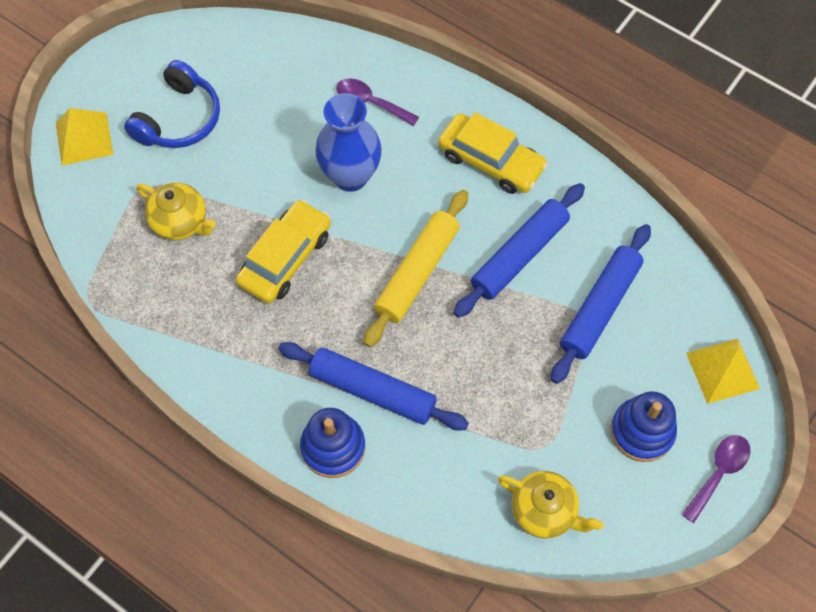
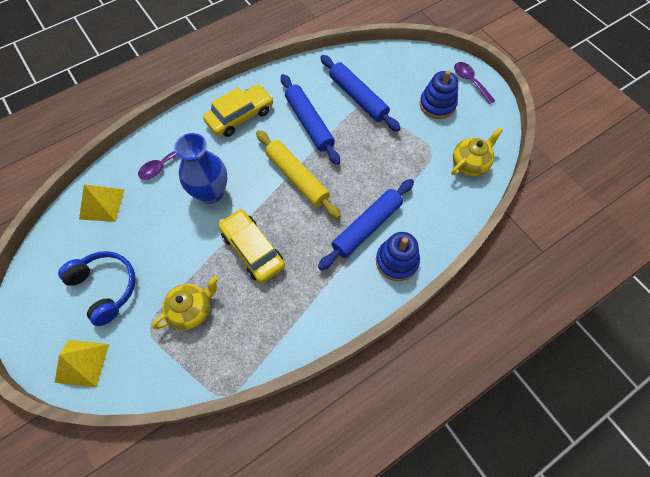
camera: 70 degrees left, 0 degrees up
(722, 370) = (414, 60): yellow pyramid -> yellow pyramid (102, 204)

